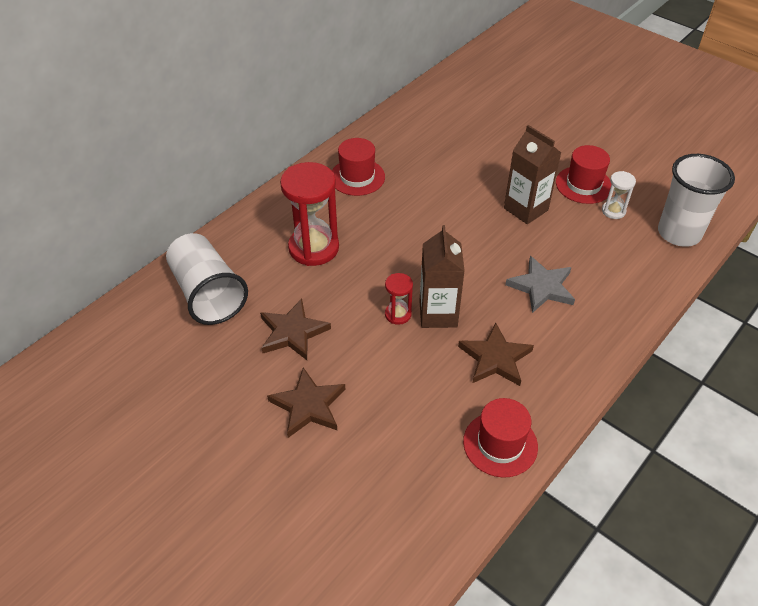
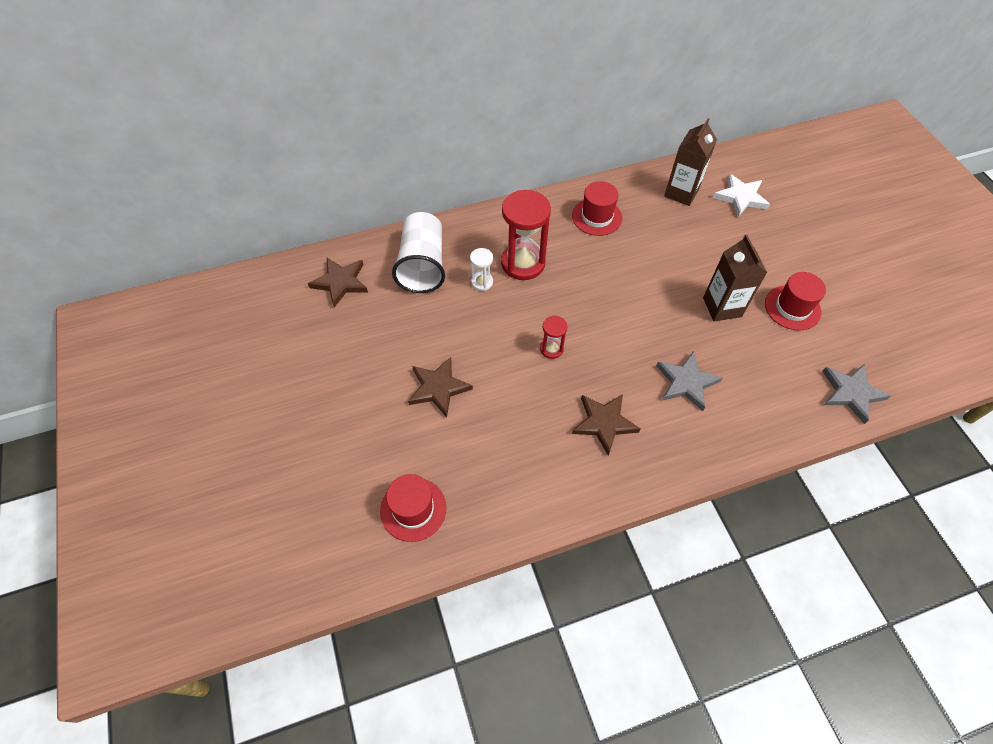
camera: 30 degrees right, 10 degrees up
(293, 332) = (463, 325): brown star -> brown star (340, 282)
(438, 314) = (583, 364): brown carton -> brown carton (681, 193)
(475, 111) = (741, 197): none -> white star
(500, 444) = (559, 493): red hat -> red hat (413, 509)
(613, 211) = (802, 344): white hourglass -> white hourglass (482, 282)
(679, 233) = (851, 393): white cup -> grey star

